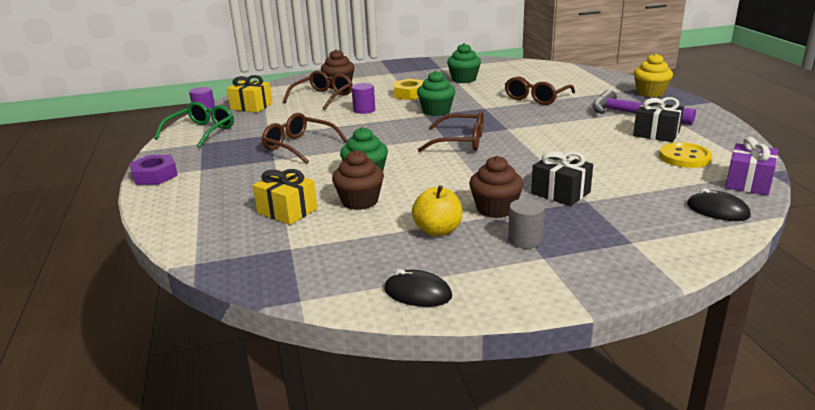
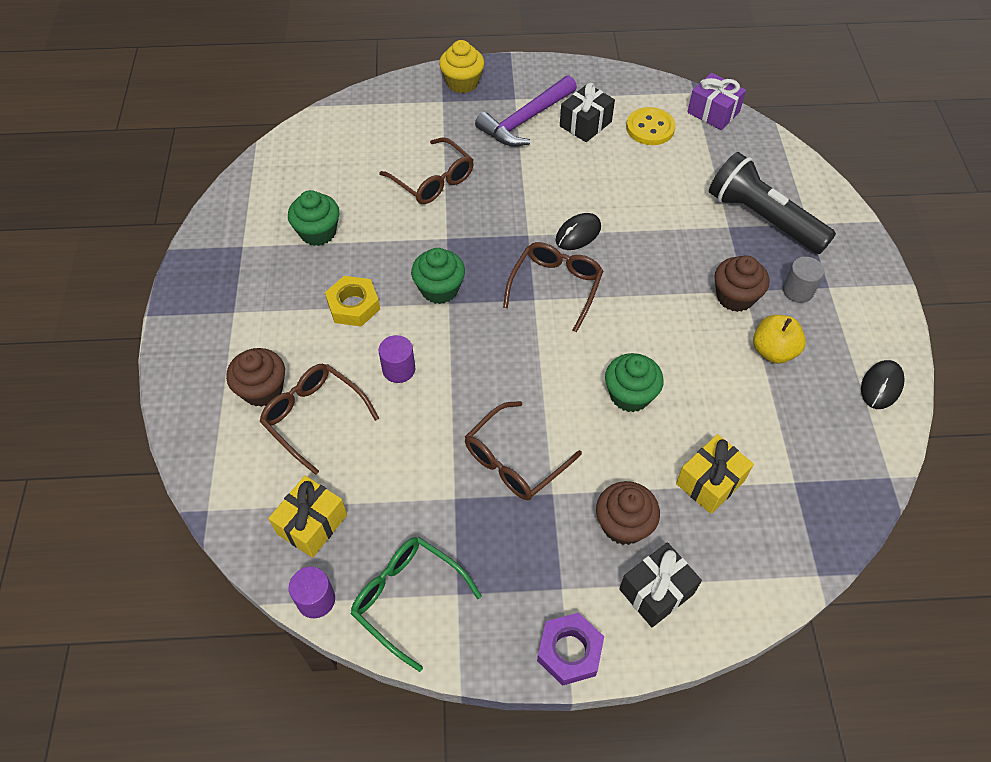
camera: 80 degrees left, 30 degrees up
(360, 201) = (698, 408): brown cupcake -> brown cupcake (623, 524)
(560, 193) = (709, 239): black gift -> black gift (656, 591)
(614, 217) = (763, 218): none -> black flashlight
(717, 210) = (761, 152): black mouse -> black mouse (578, 234)

